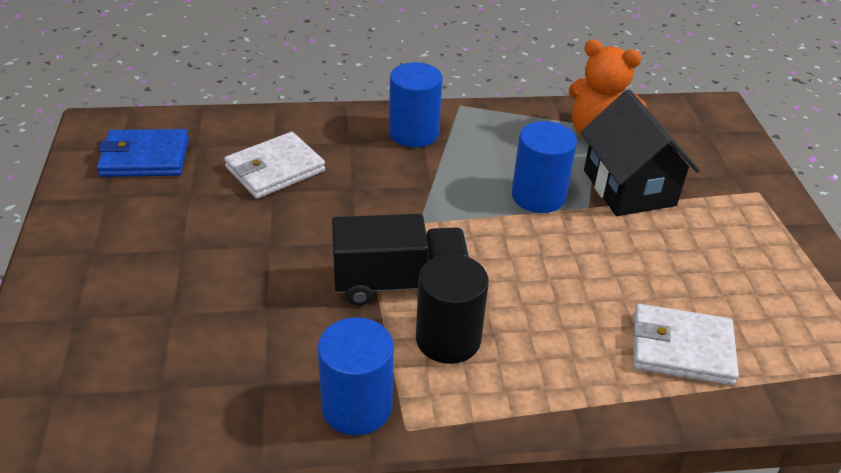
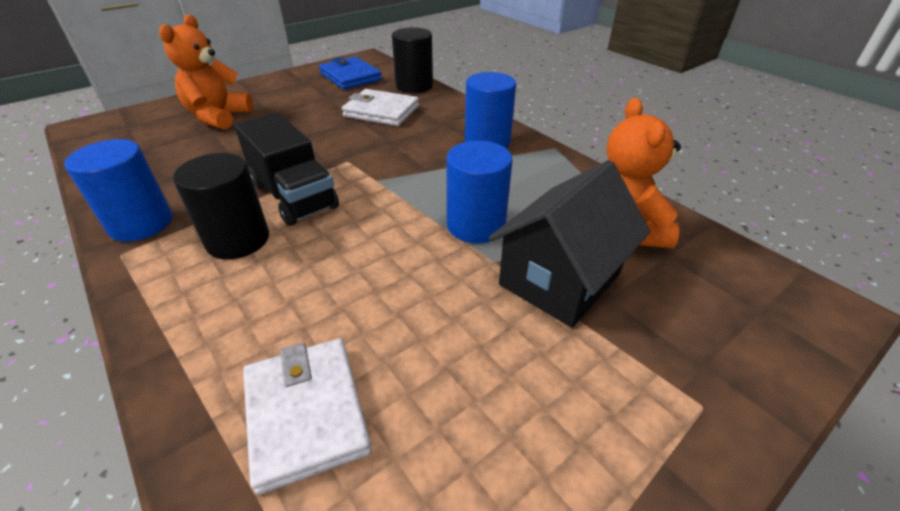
camera: 60 degrees right, 0 degrees up
(135, 298) = (218, 117): none -> orange teddy bear
(236, 124) = (414, 86): none -> black cylinder

